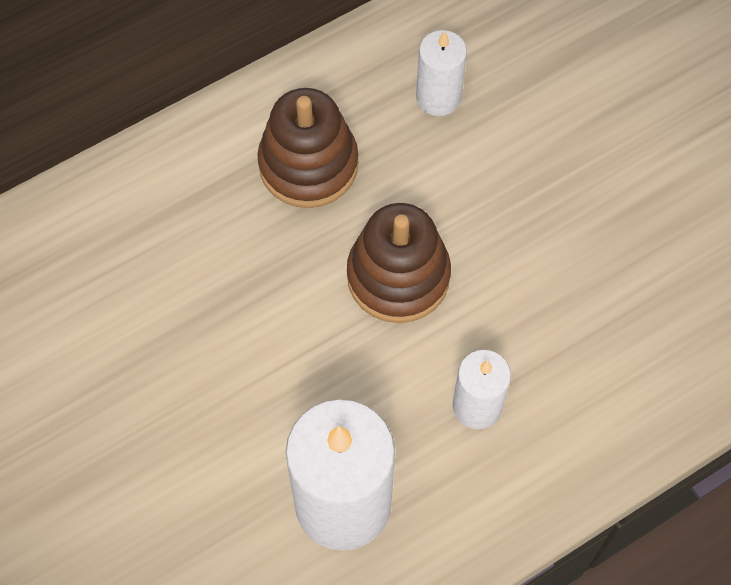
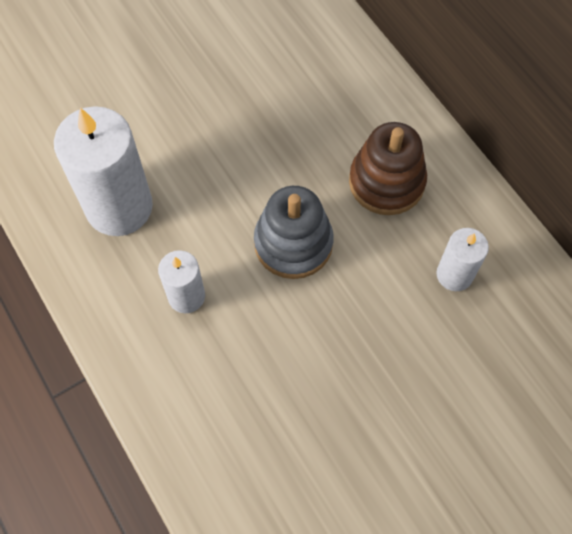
camera: 90 degrees right, 0 degrees up
(398, 276) = (293, 243): brown stacking toy -> grey stacking toy

